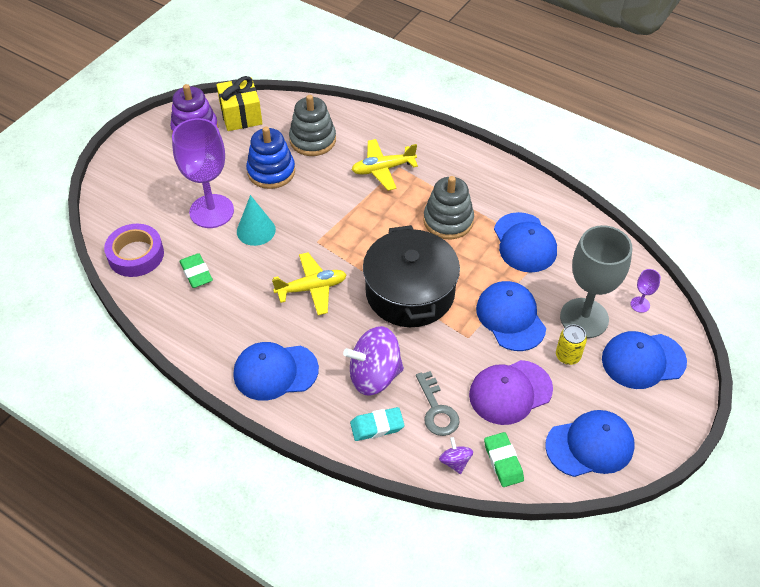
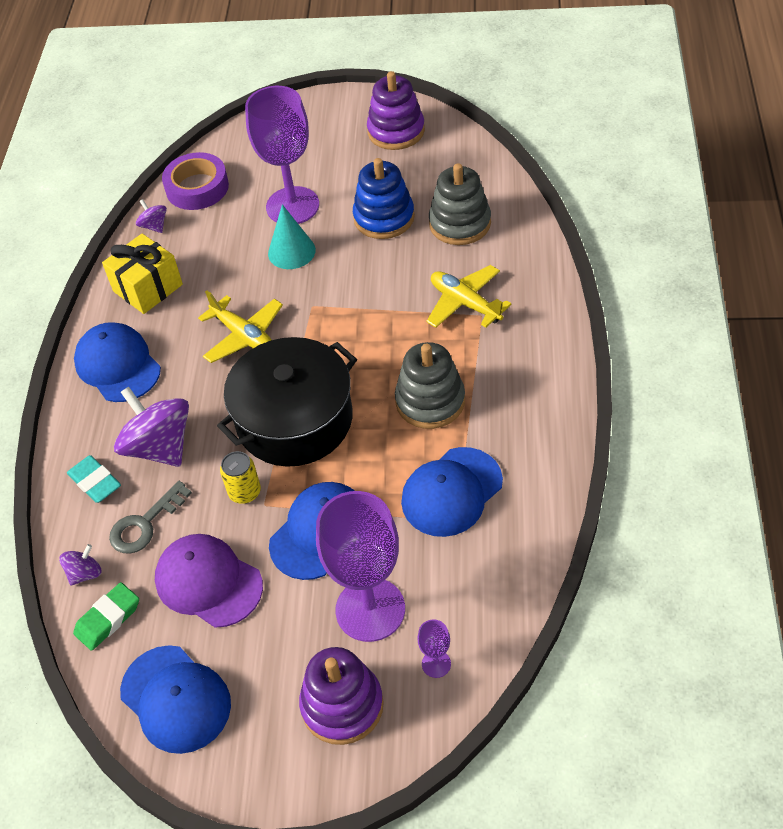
camera: 65 degrees right, 0 degrees up
(150, 296) = (154, 226): none -> purple spinning top
(196, 273) = (204, 241): green eraser -> none
(241, 115) = (447, 151): yellow gift -> yellow gift (148, 288)
(568, 356) = (298, 617): yellow can -> yellow can (244, 492)
(584, 318) = (370, 609): grey goblet -> purple goblet
(643, 360) = (342, 705): blue cap -> purple stacking toy

